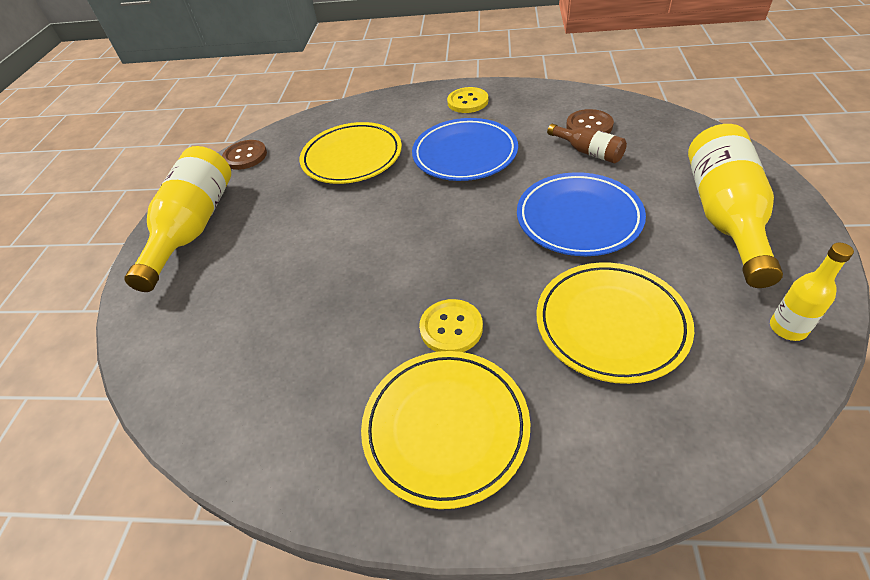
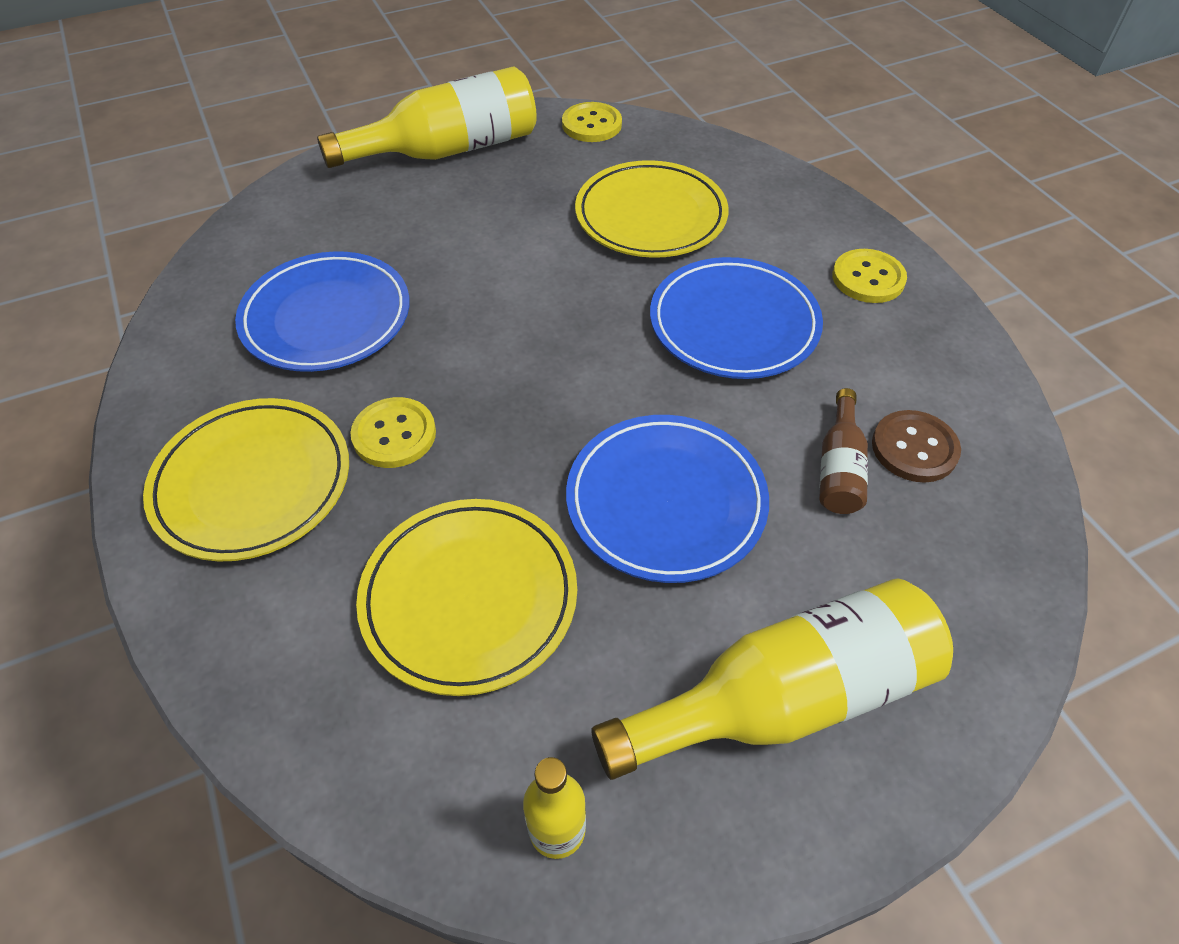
camera: 55 degrees right, 5 degrees up
(245, 156) = (591, 125): brown button -> yellow button
(305, 339) = (326, 317): none -> blue plate

